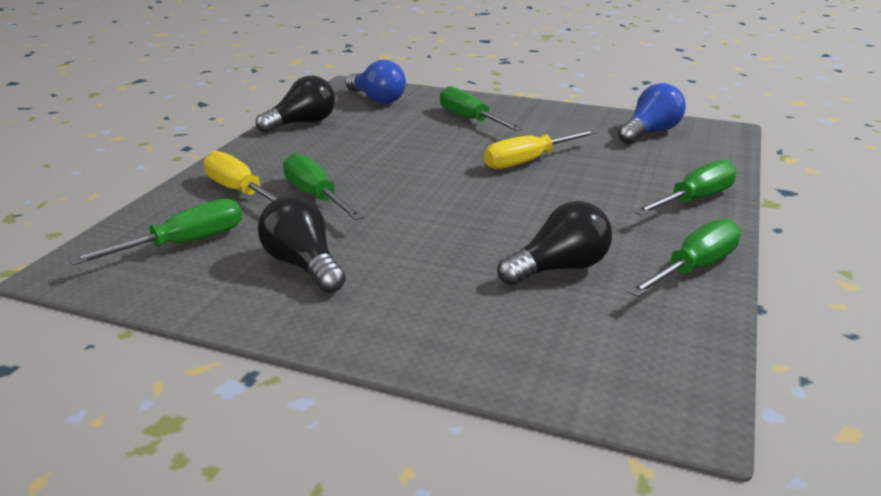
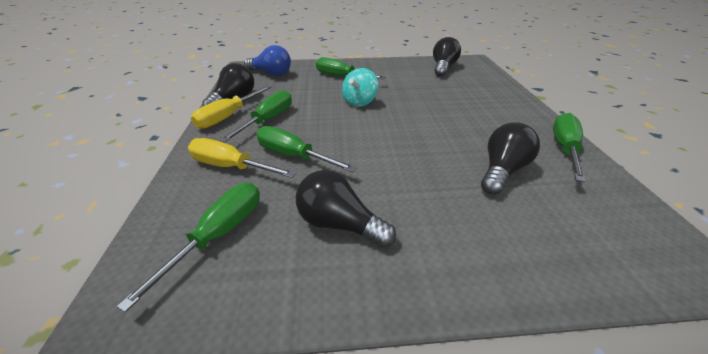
camera: 25 degrees left, 10 degrees up
(460, 155) = (359, 102): none -> turquoise spinning top
(528, 161) = (402, 98): yellow screwdriver -> yellow screwdriver (228, 116)
(650, 132) = (443, 67): blue light bulb -> black light bulb
(694, 200) = (510, 103): green screwdriver -> green screwdriver (268, 120)

